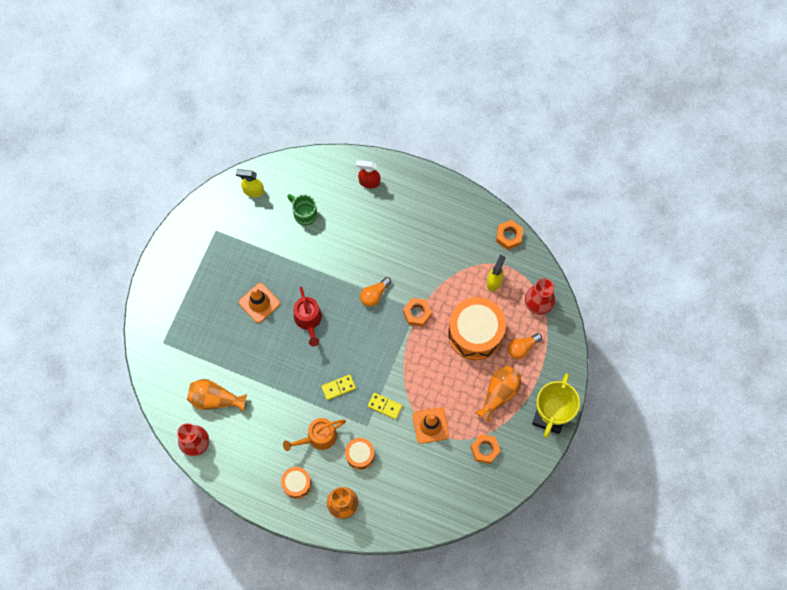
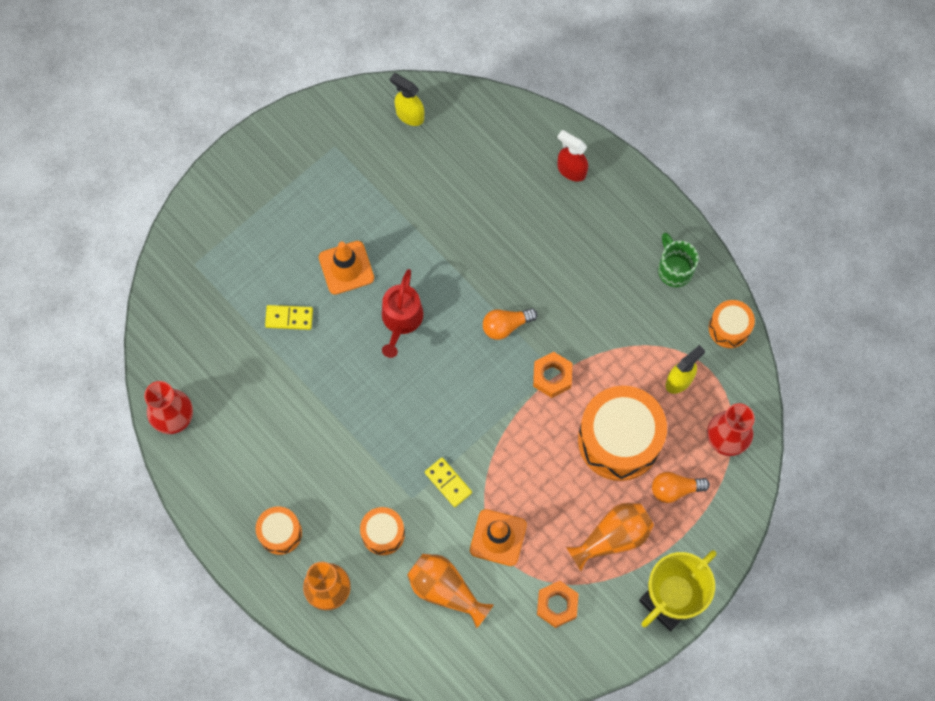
camera: 25 degrees right, 0 degrees up
(215, 399) = (227, 369): orange vase -> orange vase (445, 590)
(304, 214) = (463, 175): green mug -> green mug (674, 269)
(318, 437) = (339, 483): orange watering can -> none
(338, 387) = (397, 429): yellow domino -> yellow domino (289, 318)
(509, 236) = (729, 328): orange nut -> orange drum

